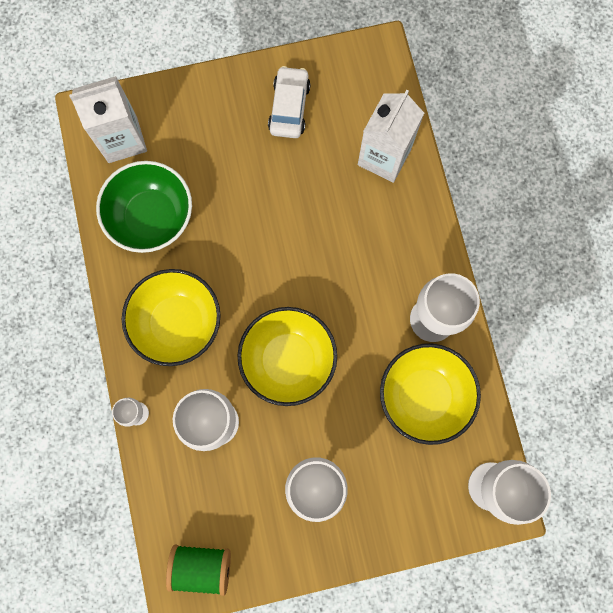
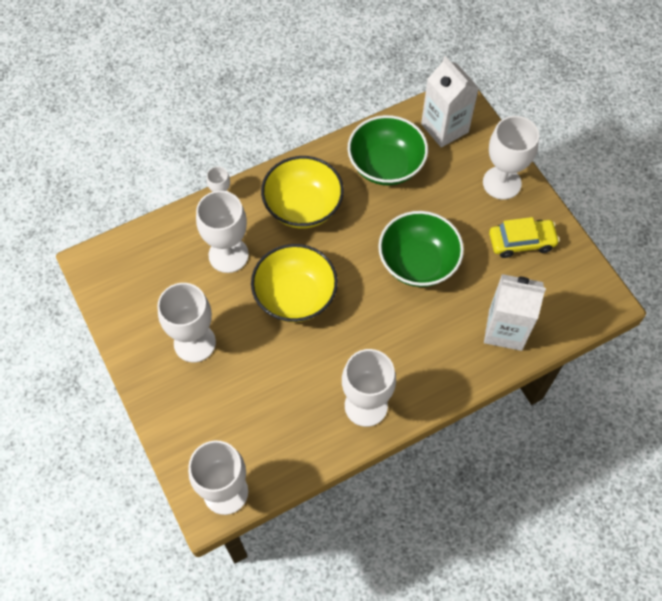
camera: 75 degrees right, 15 degrees down
(202, 566) = (111, 275): green spool -> none
(212, 103) = (502, 183): none -> white goblet
(284, 219) = (418, 262): none -> green bowl
(289, 107) = (521, 242): white car -> yellow car
(424, 395) = (293, 414): yellow bowl -> none

